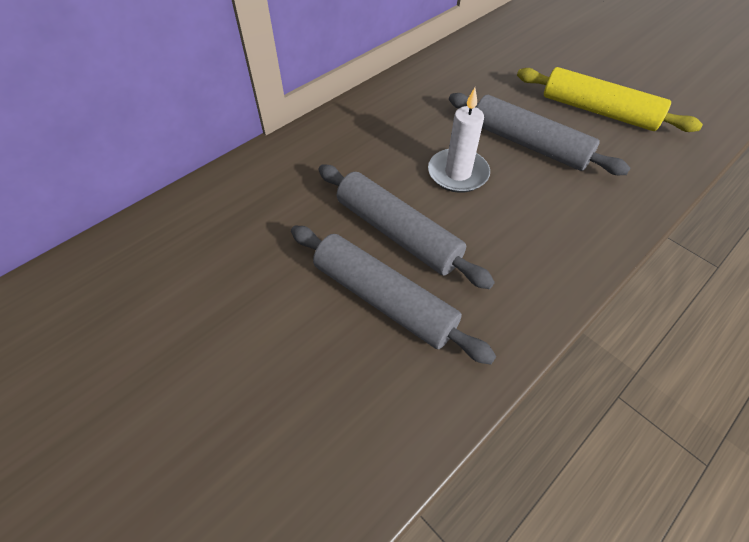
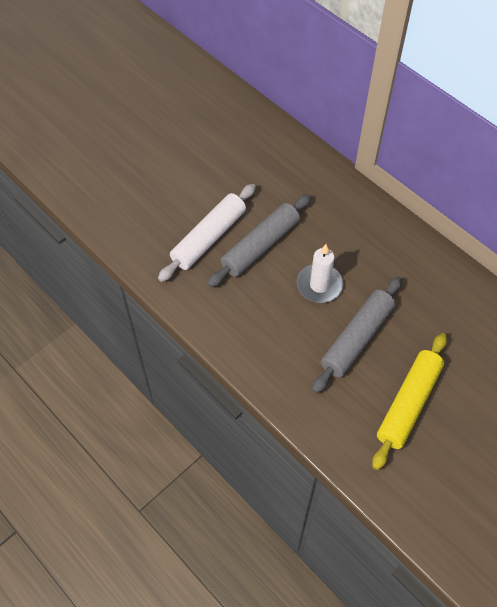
camera: 90 degrees right, 5 degrees up
(383, 299) = (209, 238): grey rolling pin -> white rolling pin

